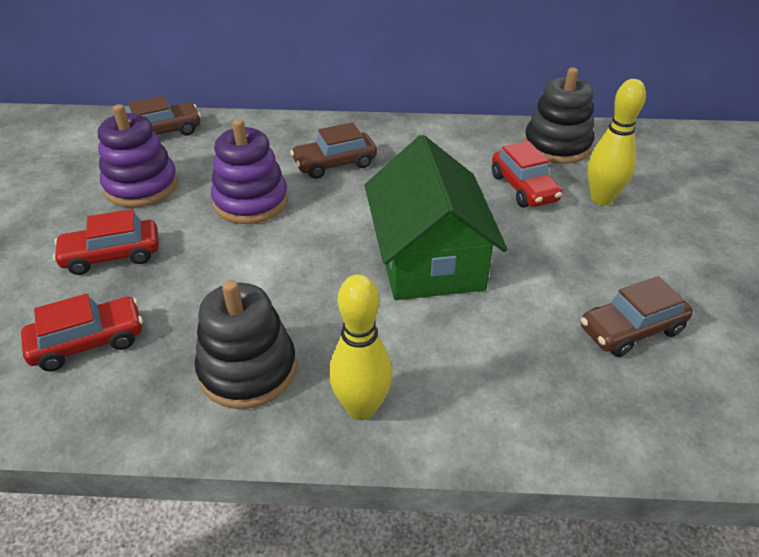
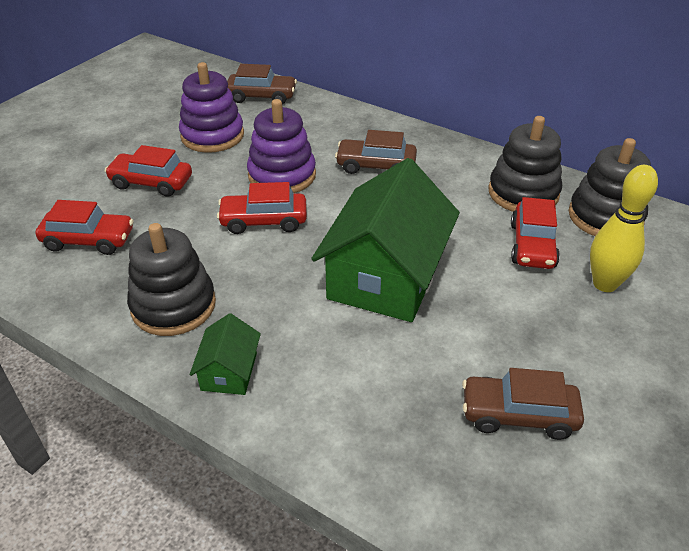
camera: 30 degrees right, 0 degrees up
(270, 251) = (264, 221): none -> red car
(361, 408) = (229, 371): yellow bowling pin -> green house
(480, 147) = (523, 193): none -> black stacking toy

